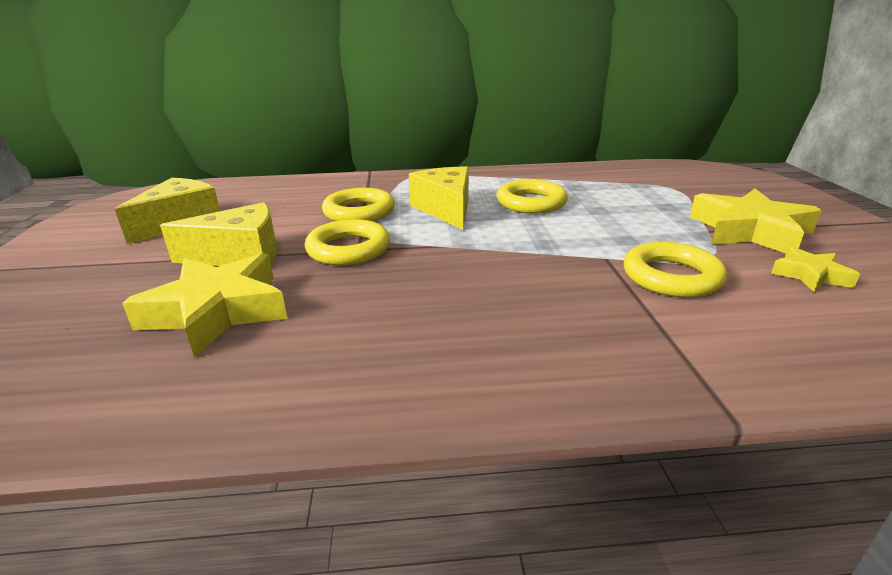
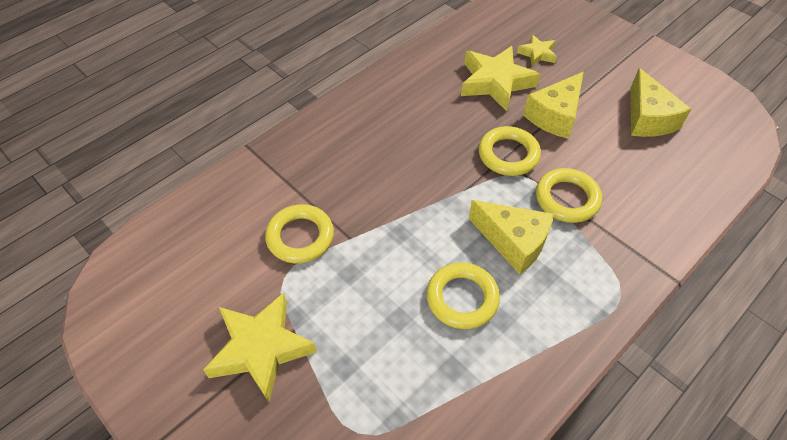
camera: 140 degrees right, 25 degrees up
(810, 275) = (214, 290): yellow star -> yellow star (537, 54)

